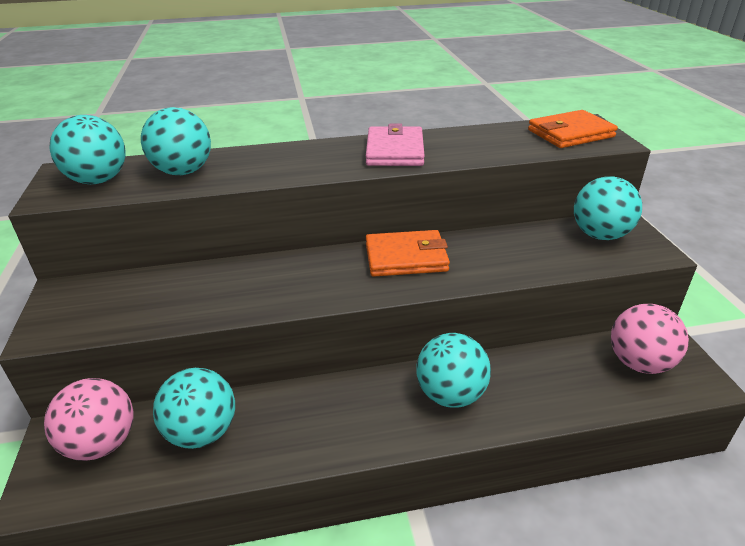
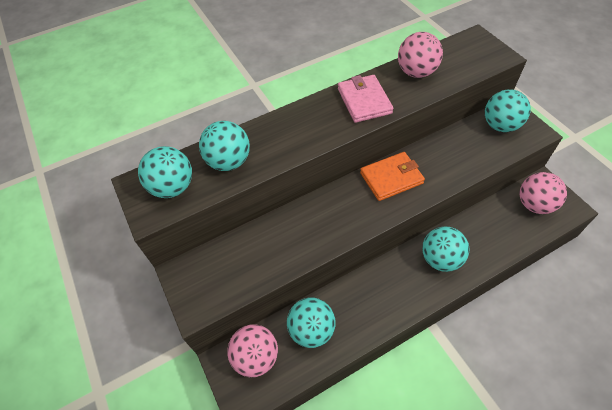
camera: 15 degrees left, 20 degrees up
(483, 138) = (416, 72): none -> pink ball
(570, 133) = (471, 53): orange wallet -> none

